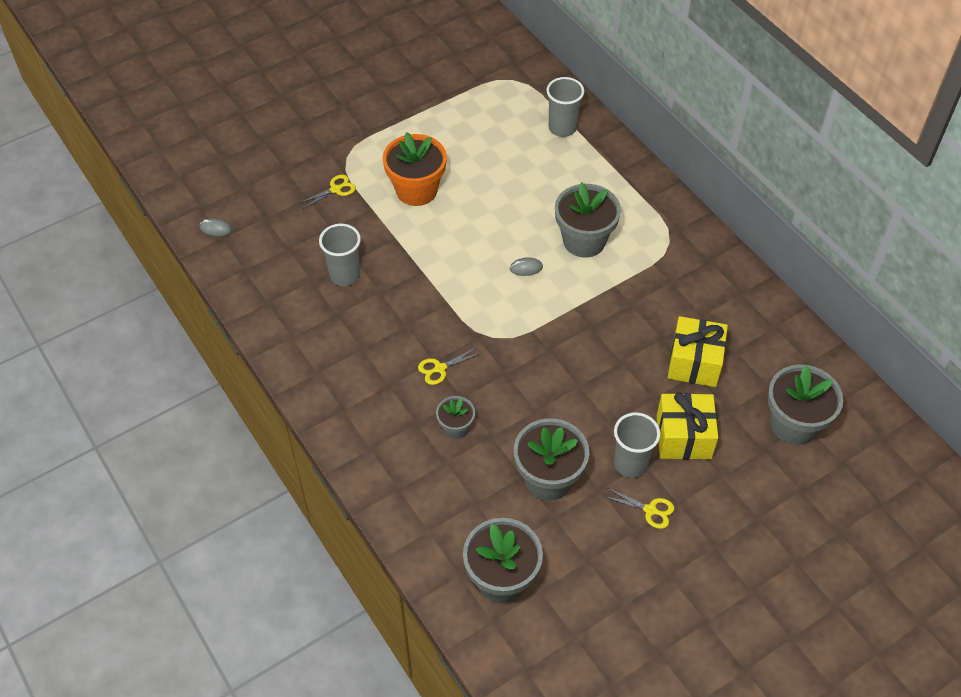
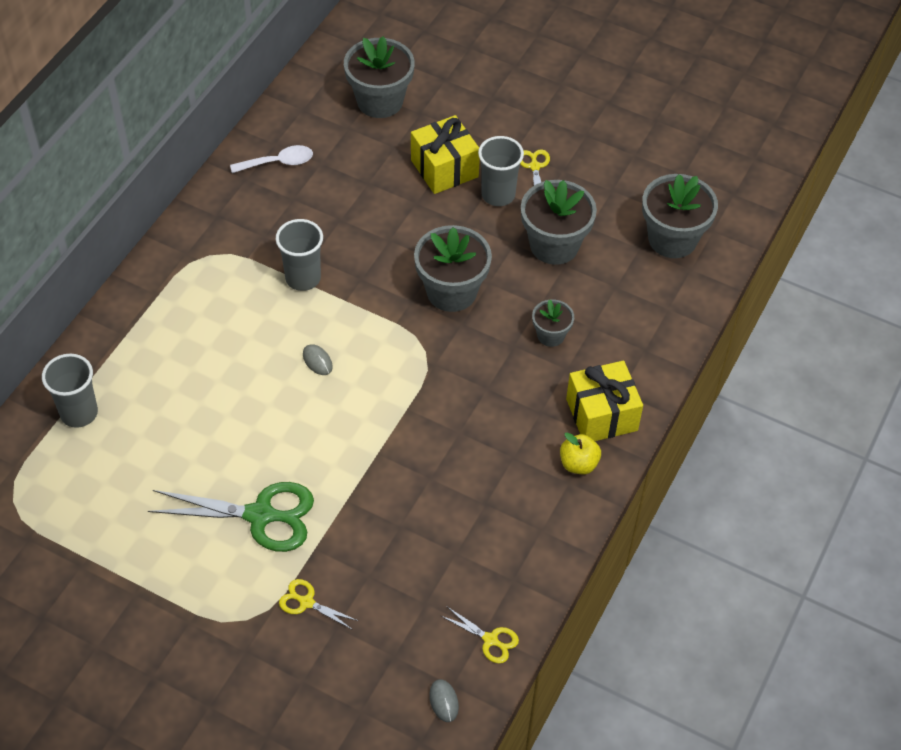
camera: 120 degrees left, 0 degrees up
(327, 386) = (578, 464): none -> yellow apple
(345, 275) = (429, 523): grey cup -> grey cup (303, 278)
(416, 190) = (260, 515): orange flower pot -> green scissors
(440, 368) = (493, 378): yellow scissors -> yellow scissors (490, 640)
(584, 241) = (249, 326): grey flower pot -> grey flower pot (451, 291)
(694, 363) = (355, 187): yellow gift -> yellow gift (601, 414)
(750, 320) = (278, 162): none -> white spoon

